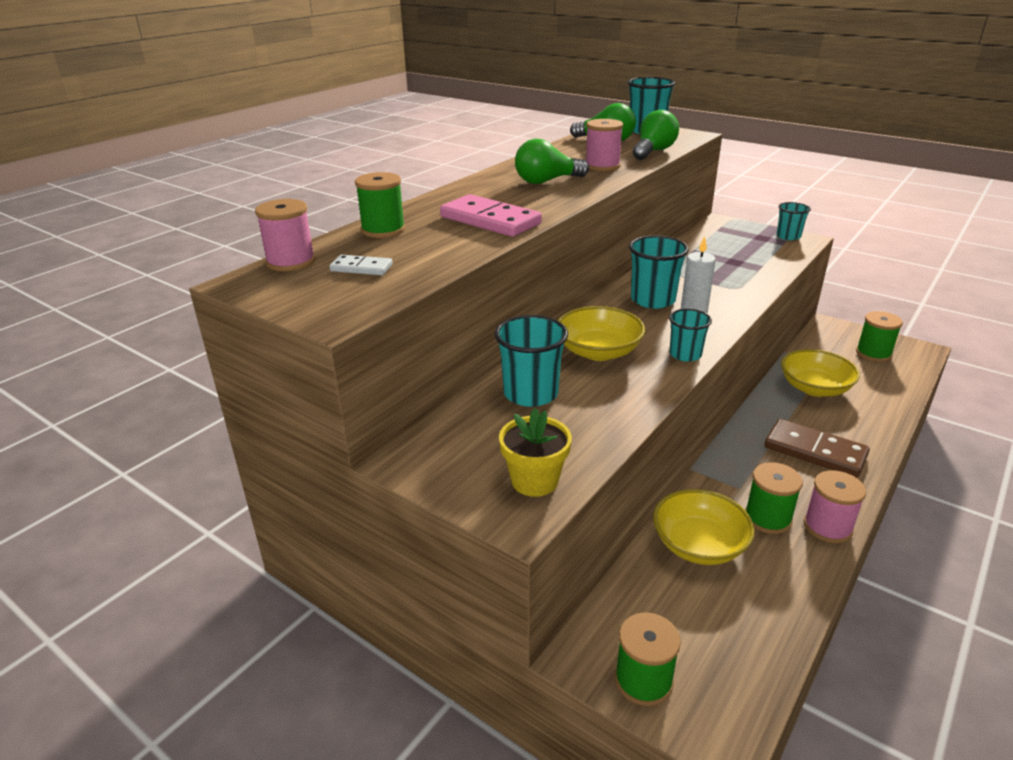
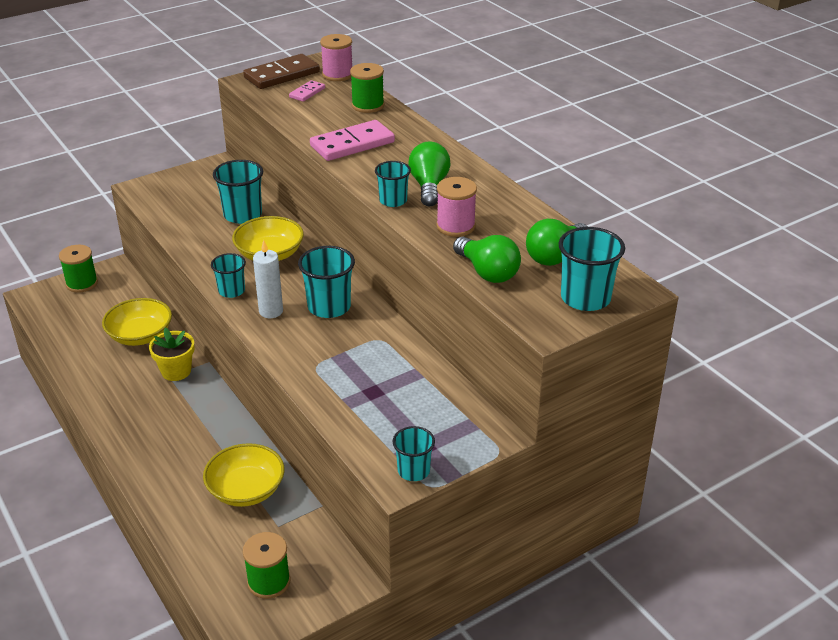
camera: 110 degrees right, 5 degrees up
(361, 268) = (307, 93): white domino -> pink domino
(534, 481) = (161, 198): yellow flower pot -> yellow flower pot (176, 371)
(587, 188) = (393, 201): none -> turquoise cup
(767, 518) = (132, 376): green spool -> none
(815, 451) = (170, 438): brown domino -> brown domino (282, 75)
(827, 527) = (100, 400): pink spool -> none

